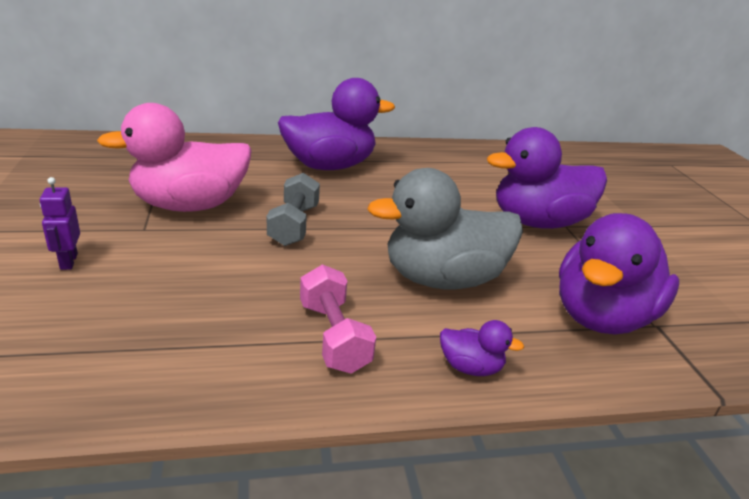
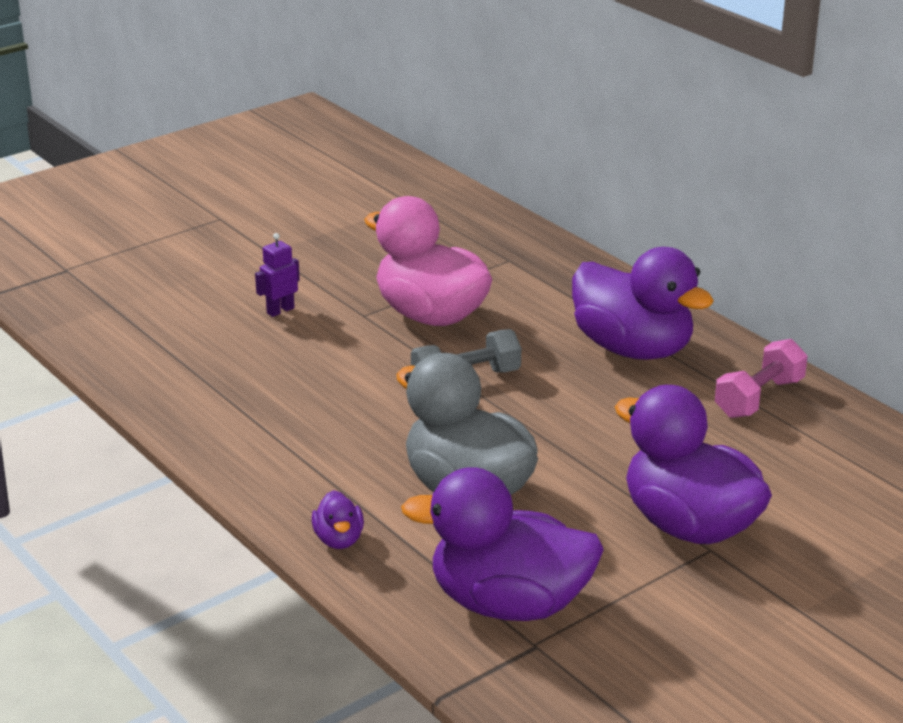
camera: 65 degrees right, 0 degrees up
(333, 336) = (311, 461): pink dumbbell -> pink dumbbell (759, 398)

